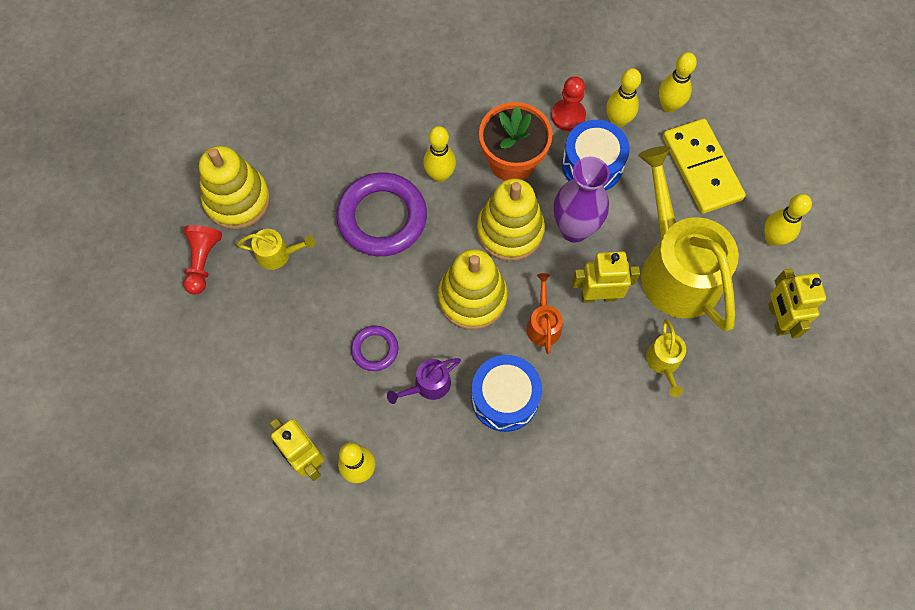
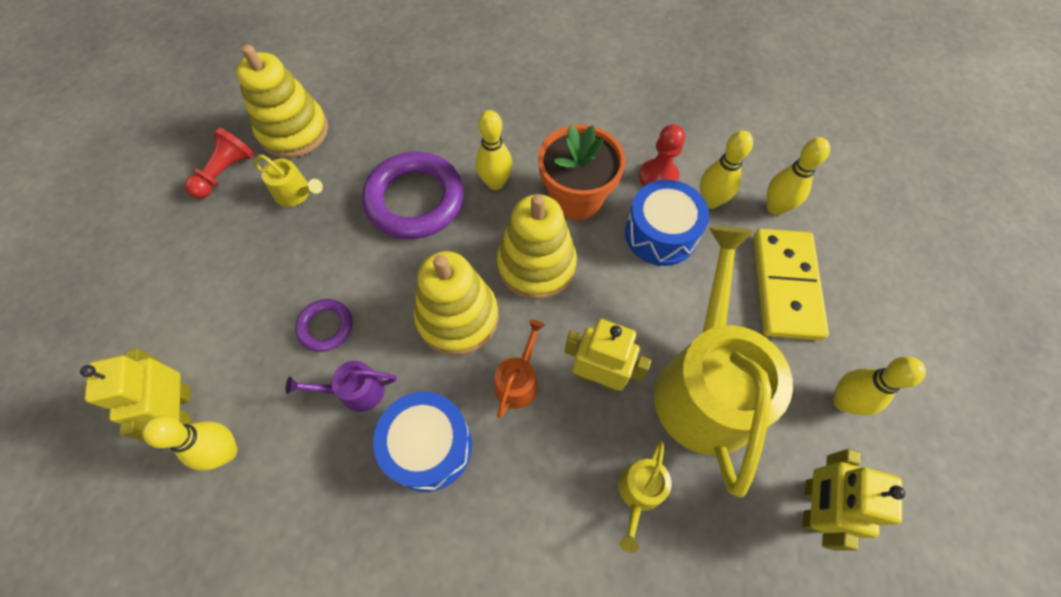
camera: 25 degrees right, 5 degrees down
(574, 229) = (607, 292): purple vase -> none

